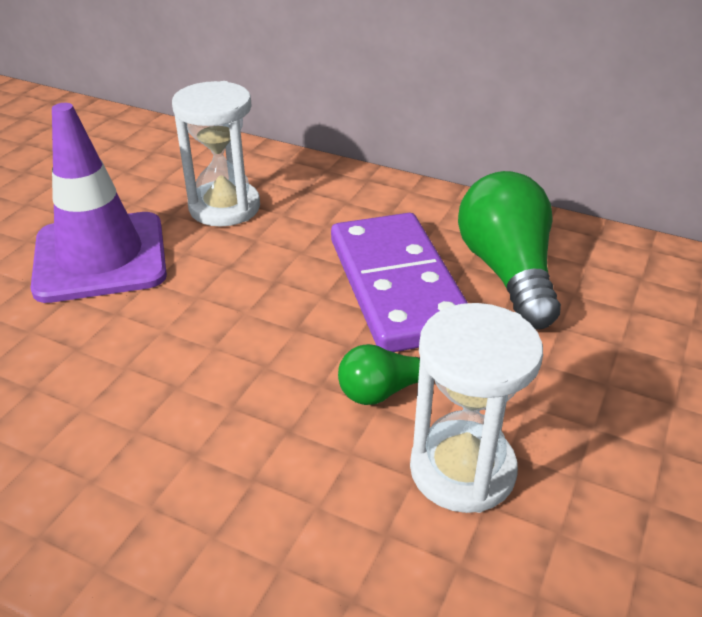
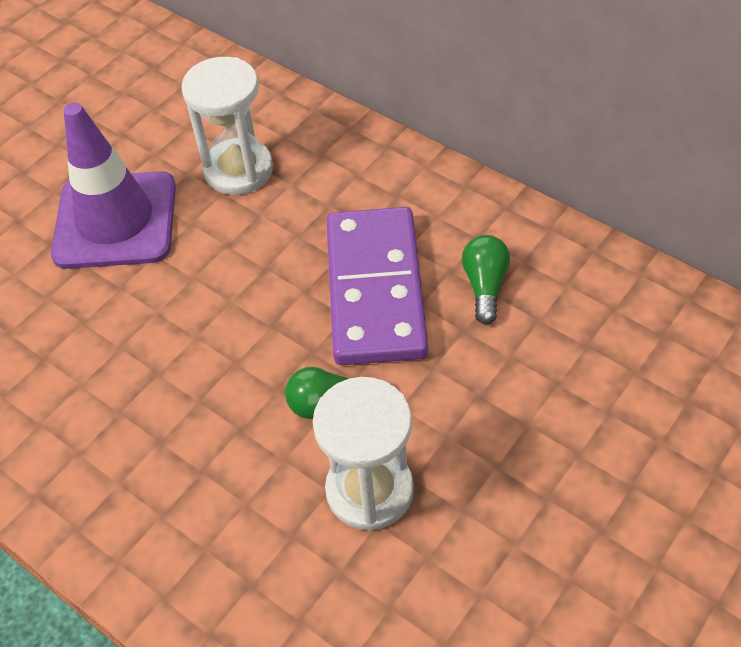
camera: 15 degrees right, 15 degrees up
(507, 272) = (484, 285): green light bulb -> green light bulb, size x0.54

